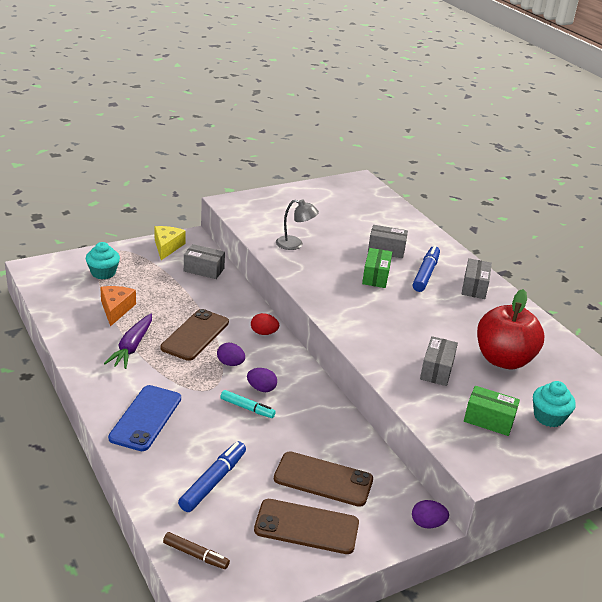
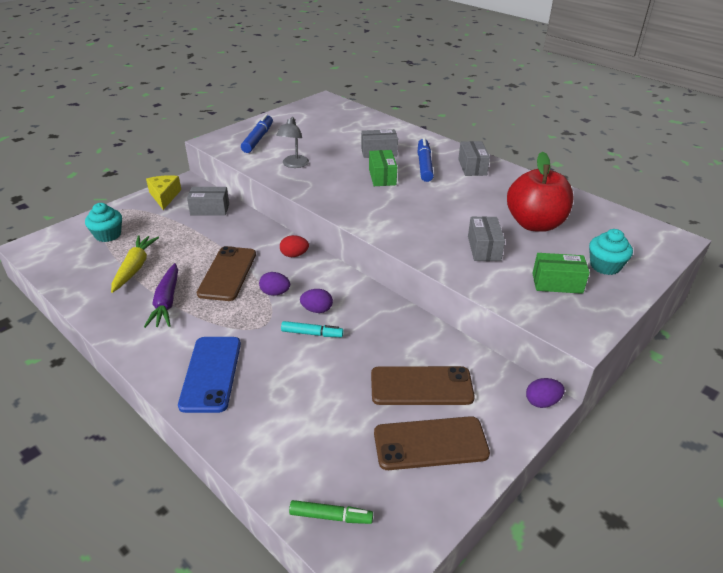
camera: 15 degrees left, 5 degrees up
(116, 309) = (135, 268): orange cheese -> yellow carrot
(195, 555) = (331, 516): brown marker -> green marker
(213, 482) = (312, 423): blue marker -> blue marker (258, 139)
(295, 244) = (294, 165): grey lamp -> grey lamp turned 105 degrees clockwise

